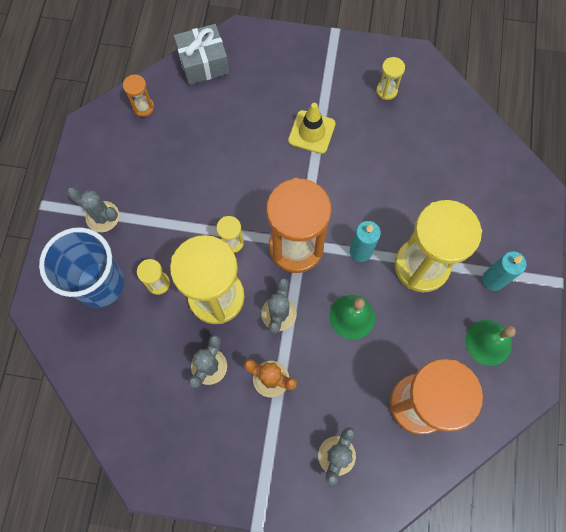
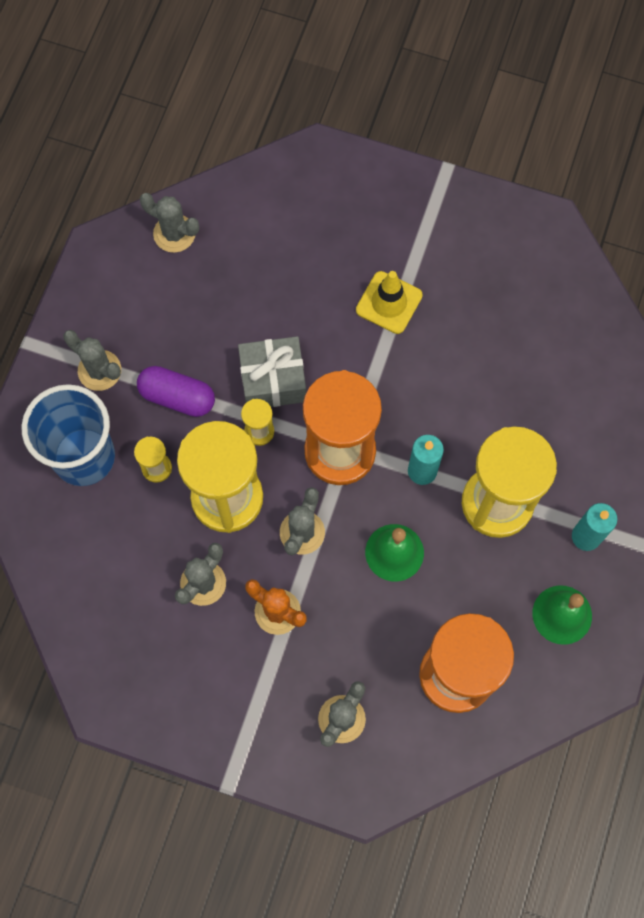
camera: 10 degrees right, 0 degrees up
(143, 107) = (174, 233): orange hourglass -> grey cactus
(165, 227) = (177, 397): none -> purple capsule
(203, 63) = (263, 185): grey gift -> grey gift (273, 380)
(386, 91) = (499, 262): yellow hourglass -> none

